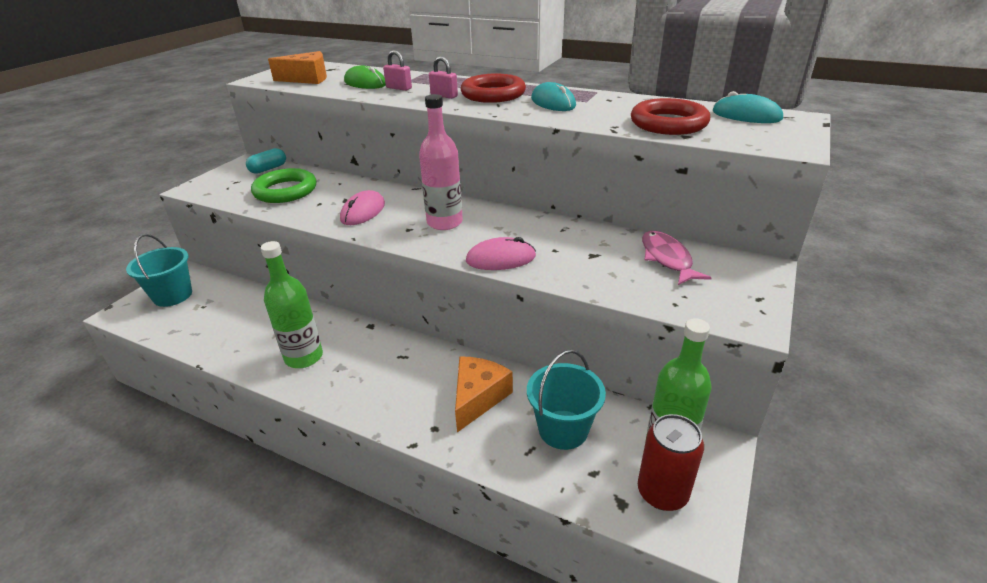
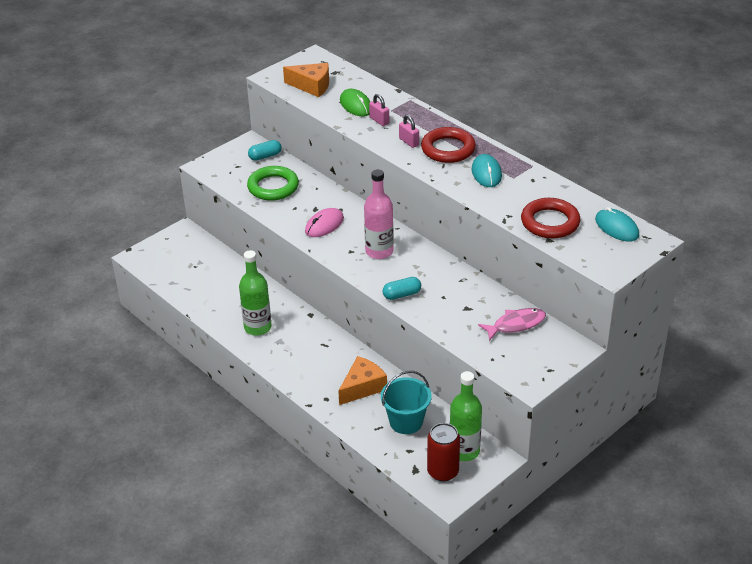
camera: 20 degrees right, 5 degrees up
(173, 295) = (174, 250): turquoise bucket -> none
(500, 258) = (402, 294): pink mouse -> turquoise capsule
(667, 259) = (516, 324): pink fish -> pink fish turned 60 degrees clockwise

